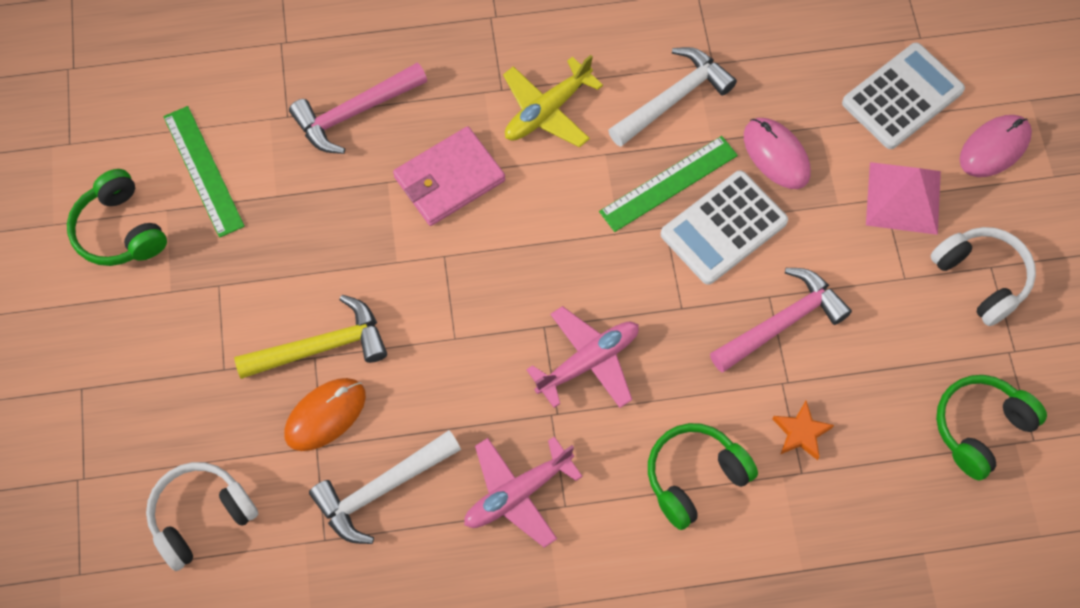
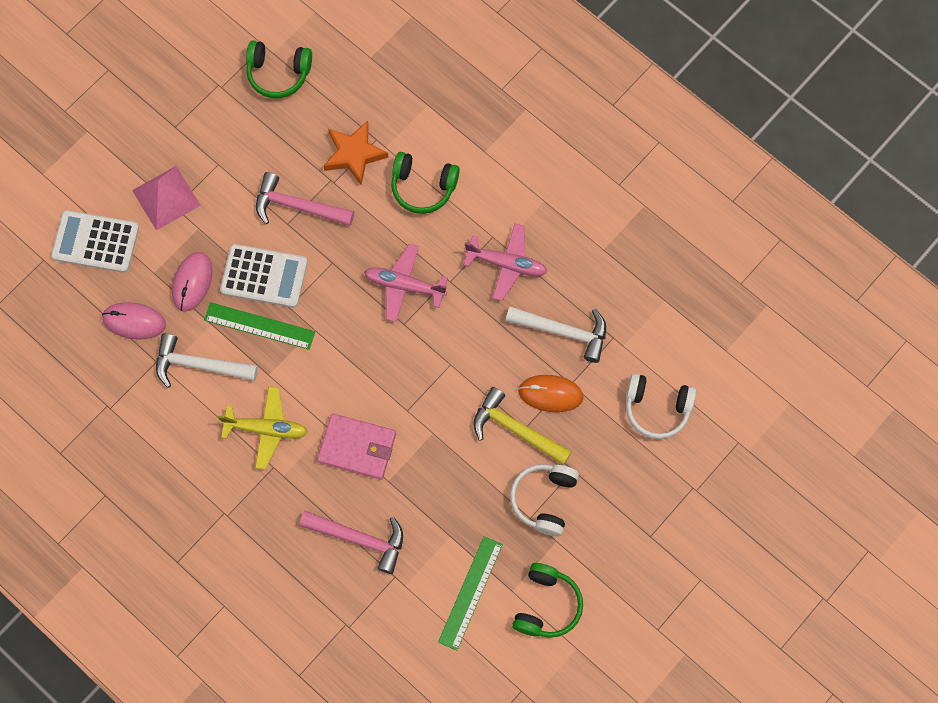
camera: 130 degrees left, 5 degrees up
(801, 433) = (354, 154): orange star -> orange star, size x1.65
(981, 278) = (186, 127): white headphones -> white headphones (544, 500)
(994, 147) = (92, 172): pink mouse -> pink mouse (134, 321)

